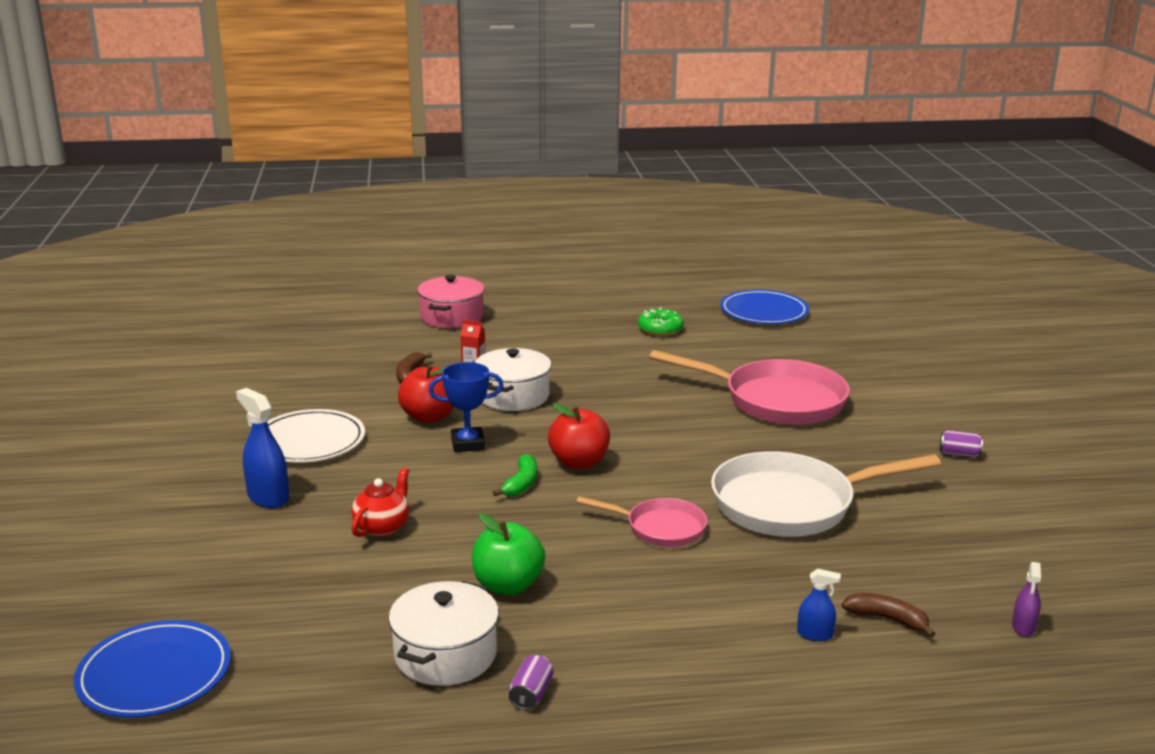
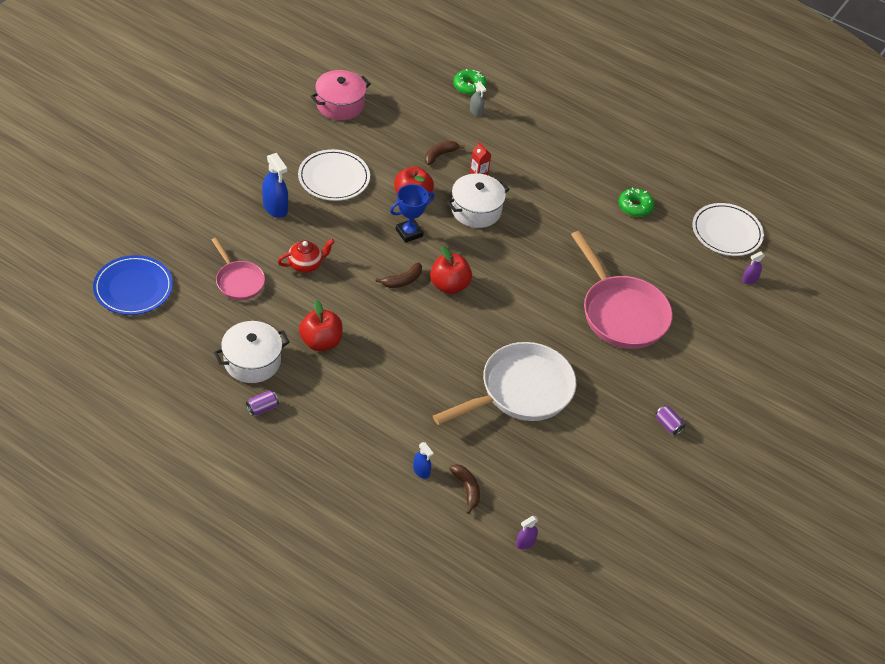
camera: 35 degrees right, 25 degrees up
(268, 497) = (275, 208): blue spray bottle -> blue spray bottle turned 150 degrees clockwise
(365, 319) = (469, 86): none -> green donut
(400, 331) = (476, 111): none -> grey spray bottle
(452, 317) = (521, 115): pink pot -> pink pot (340, 105)
(468, 444) = (409, 233): blue trophy -> blue trophy turned 60 degrees counterclockwise
(508, 585) = (321, 342): green apple -> red apple
(521, 483) = (402, 280): green banana -> brown banana
(660, 528) = (433, 358): pink pan -> pink pan (238, 281)
(764, 311) = (726, 232): blue plate -> white plate
(791, 504) = (521, 391): white pan -> white pan turned 120 degrees clockwise
(835, 330) = (749, 279): none -> purple spray bottle

